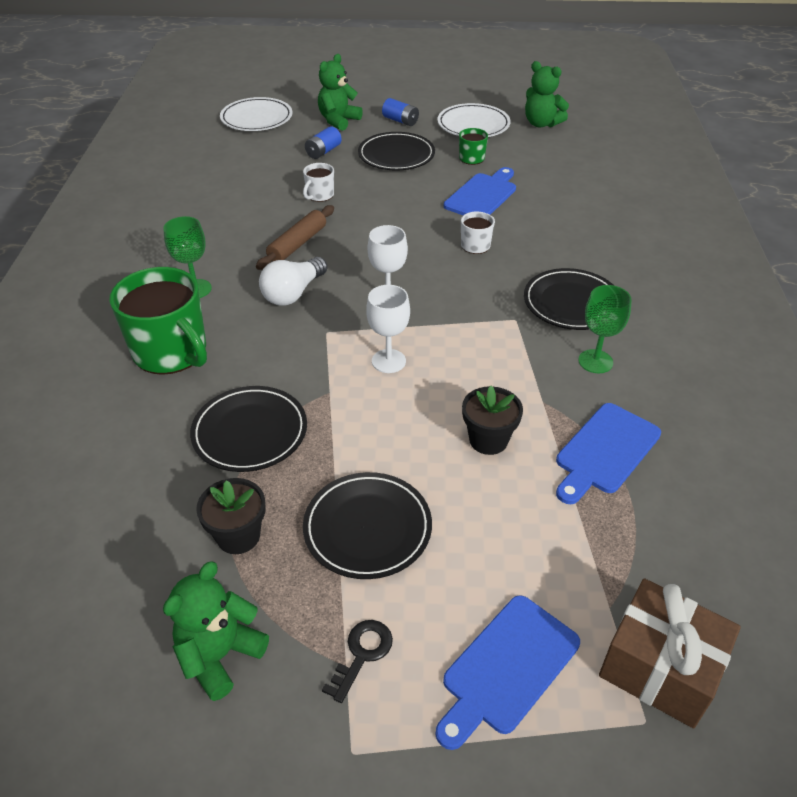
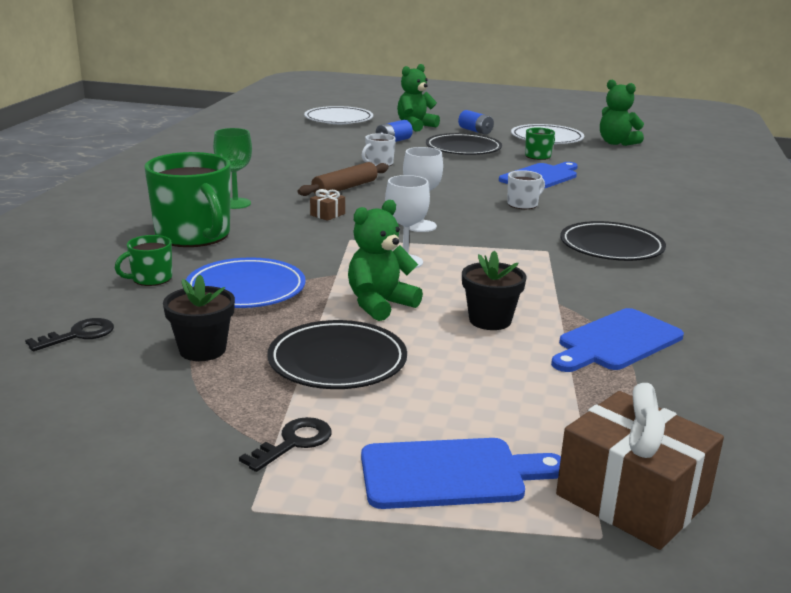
camera: 10 degrees right, 20 degrees down
(112, 536) = (78, 335): none -> black key
(152, 432) = (151, 279): none -> green mug
(220, 655) = (145, 423): green teddy bear -> green teddy bear (380, 304)
(250, 432) = (246, 289): black plate -> blue plate
(293, 293) = (327, 214): white light bulb -> brown gift
(506, 668) = (451, 474): blue cutting board -> blue cutting board turned 150 degrees counterclockwise
(595, 361) = (625, 284): green goblet -> none

